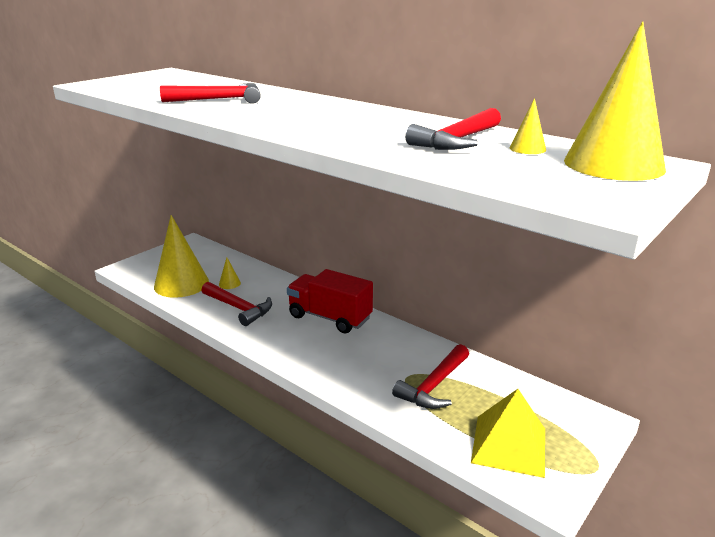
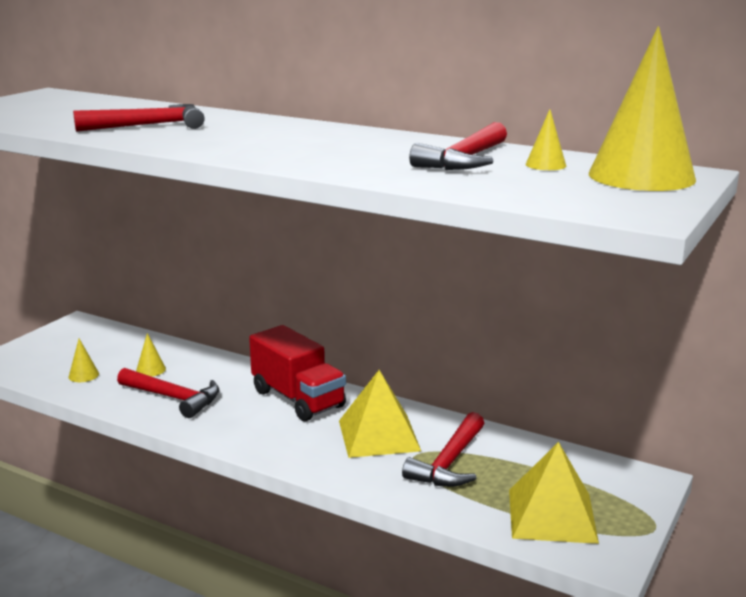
camera: 10 degrees left, 5 degrees down
(181, 284) = (83, 375): yellow cone -> yellow cone, size x0.41
(330, 317) = (298, 399): red truck -> red truck turned 150 degrees counterclockwise
(383, 355) = (378, 435): none -> yellow pyramid

